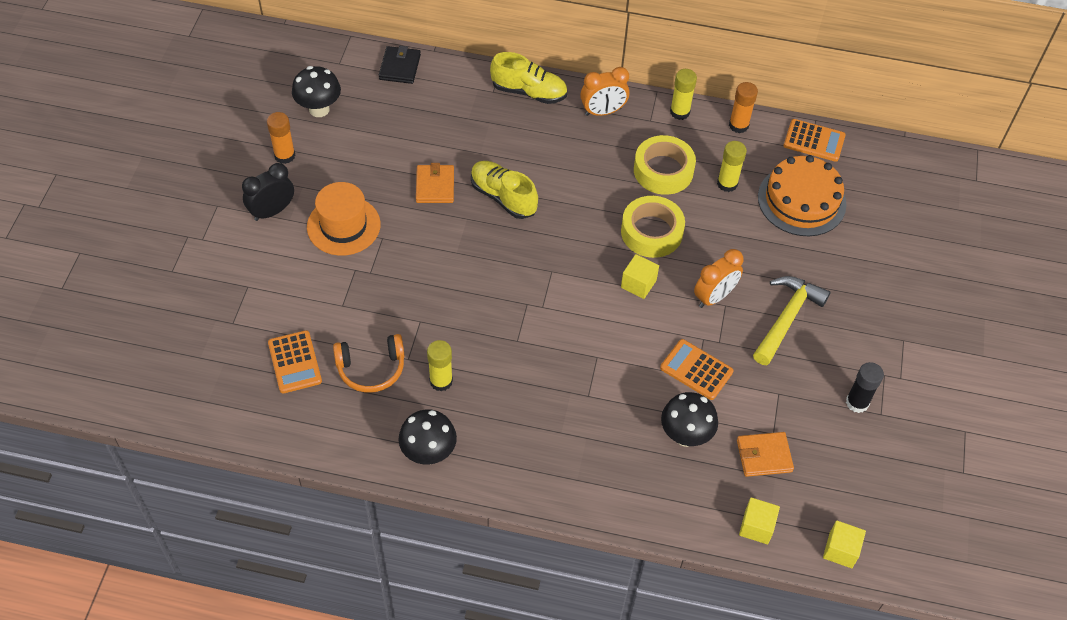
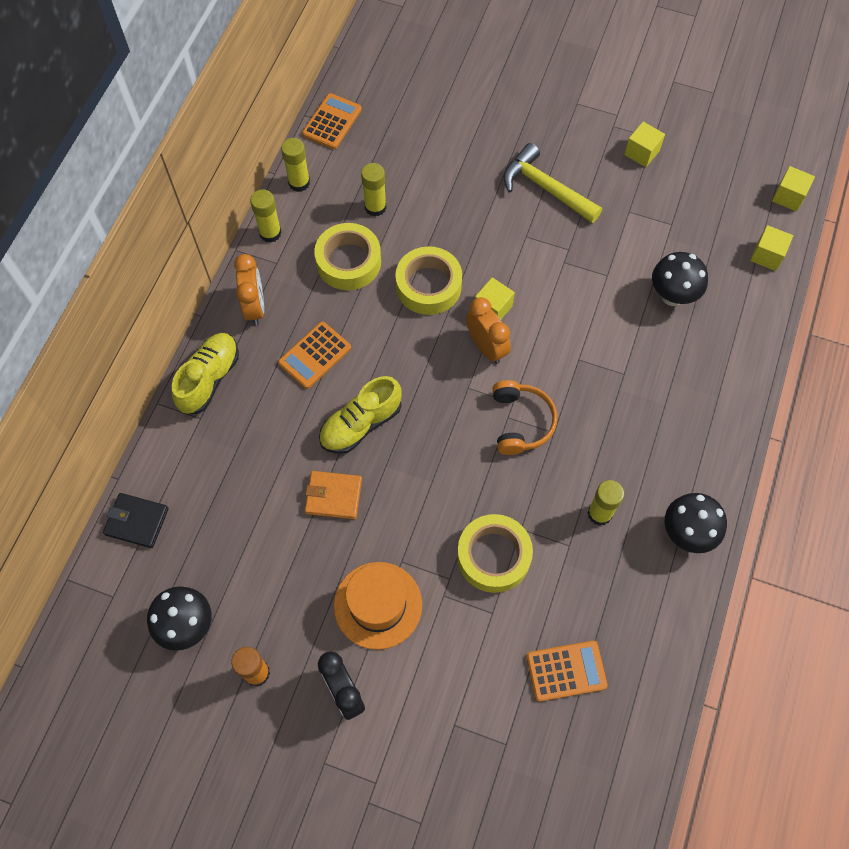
camera: 80 degrees left, 10 degrees up
(371, 368) = (579, 585): orange headphones -> orange headphones (520, 422)
(392, 302) = (493, 556): none -> yellow tape
(696, 370) = (599, 274): orange calculator -> orange calculator (314, 355)
(714, 297) = (515, 244): orange clock -> orange clock (486, 347)
(738, 125) = (299, 183): orange glue stick -> yellow glue stick
(764, 456) = (695, 236): orange wallet -> none
(801, 200) = (406, 148): orange cake -> none
(857, 402) = (641, 153): black glue stick -> yellow cube

